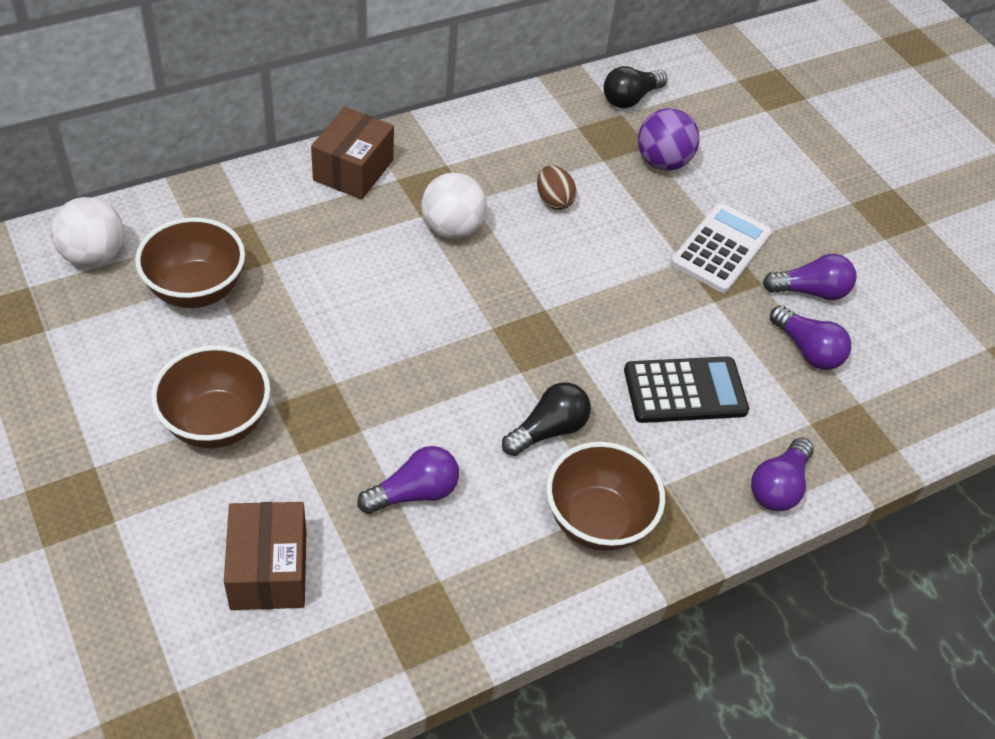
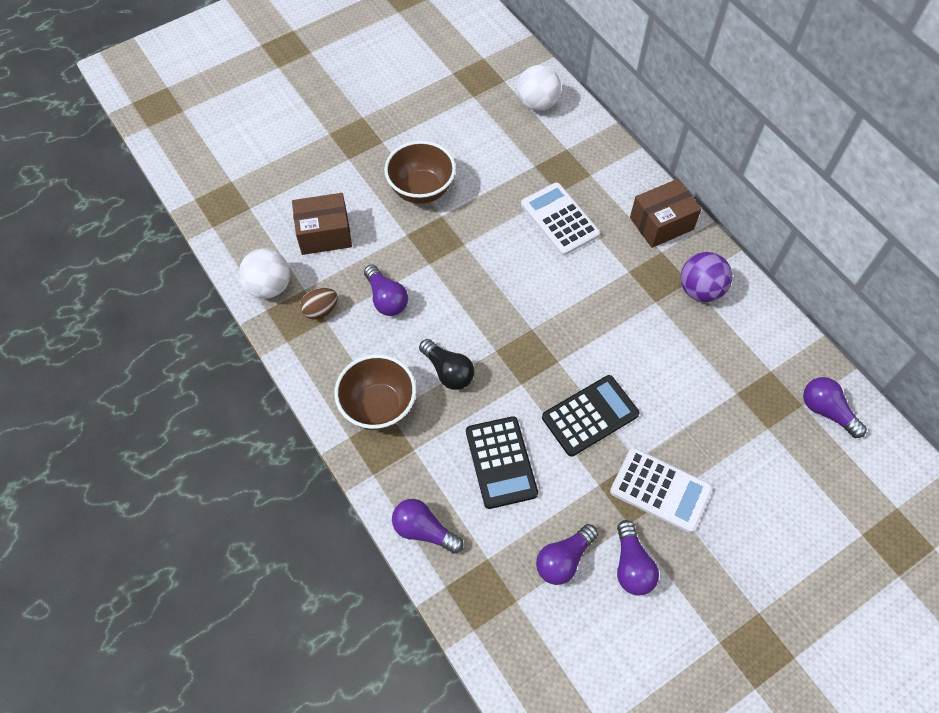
camera: 90 degrees right, 10 degrees up
(196, 290) = (522, 159): brown bowl -> none
(320, 268) = (559, 219): none -> white calculator
(353, 170) = (661, 223): brown box -> brown box turned 45 degrees counterclockwise
(452, 228) = (622, 293): white ball -> white ball (269, 286)
(553, 200) = (675, 358): brown egg -> brown egg (321, 310)
(624, 292) = (590, 415): none -> black calculator
(630, 98) = (826, 411): black light bulb -> purple light bulb
(662, 162) = (752, 440): purple ball -> purple ball (700, 290)

